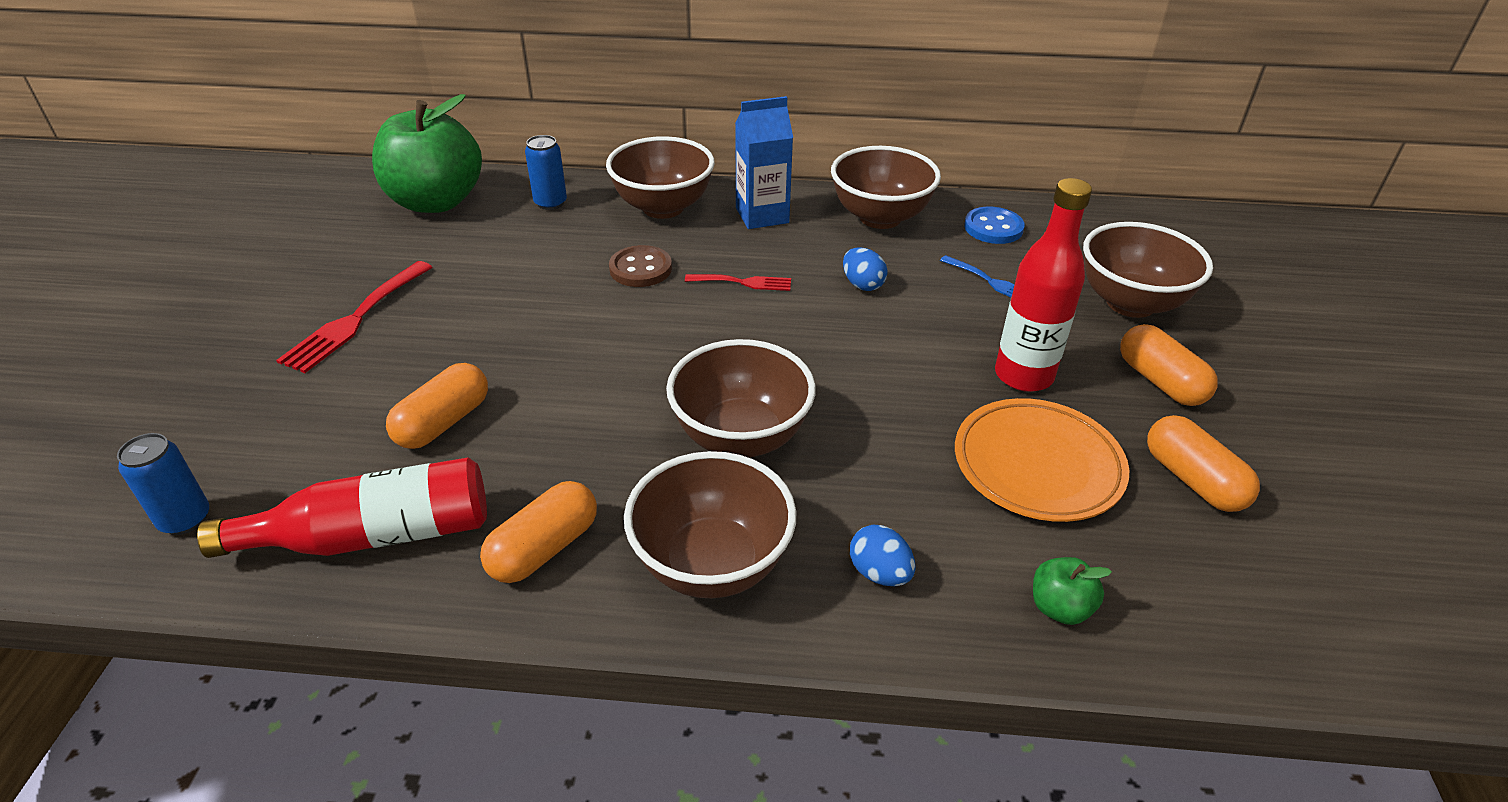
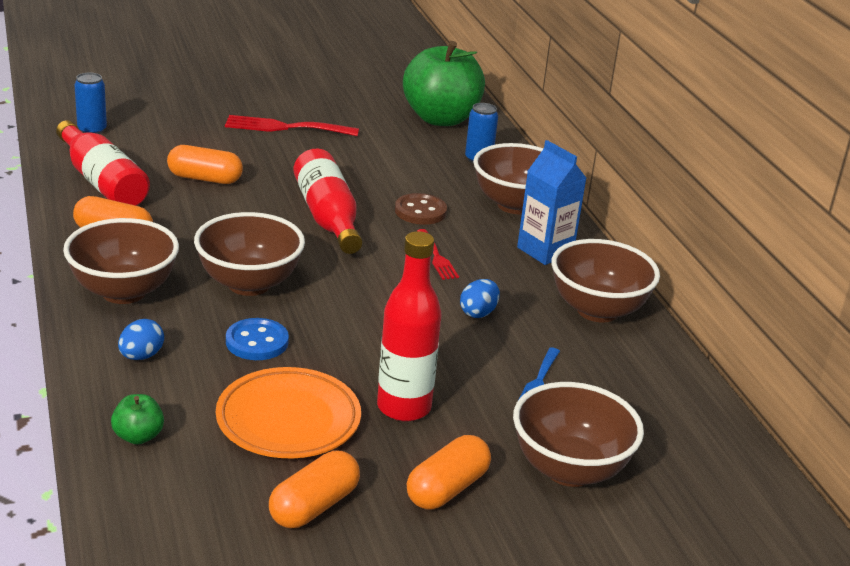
camera: 65 degrees right, 10 degrees down
(614, 338) = (328, 217): none -> red bottle
(993, 228) = (639, 377): blue button -> blue button (257, 342)

